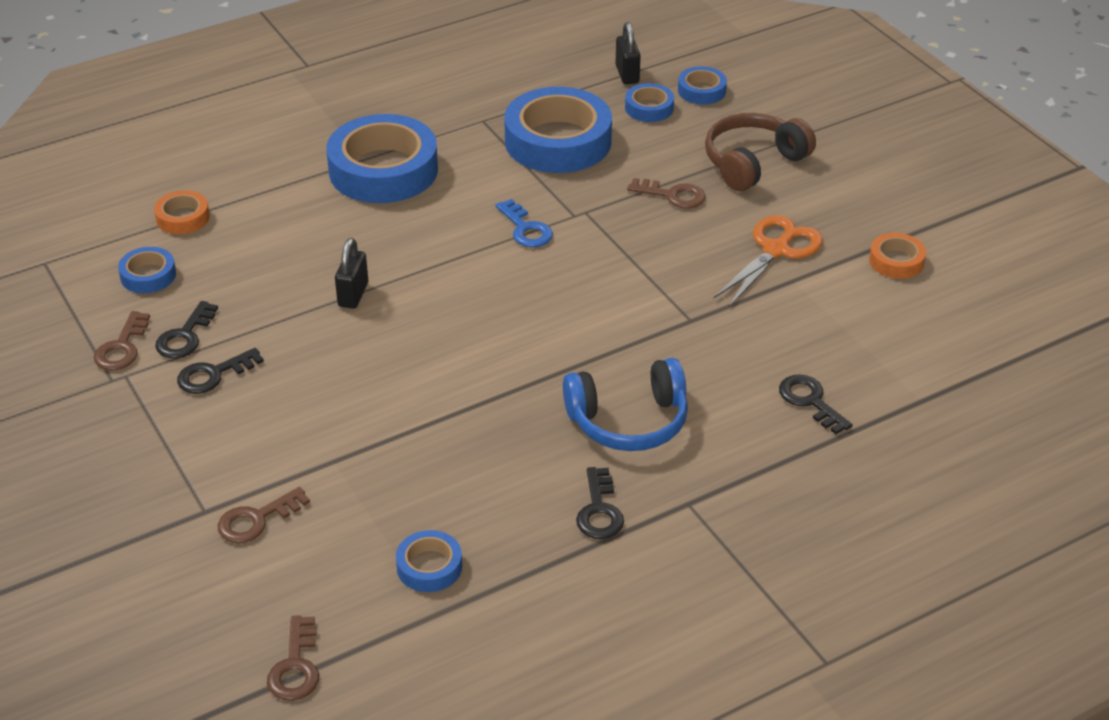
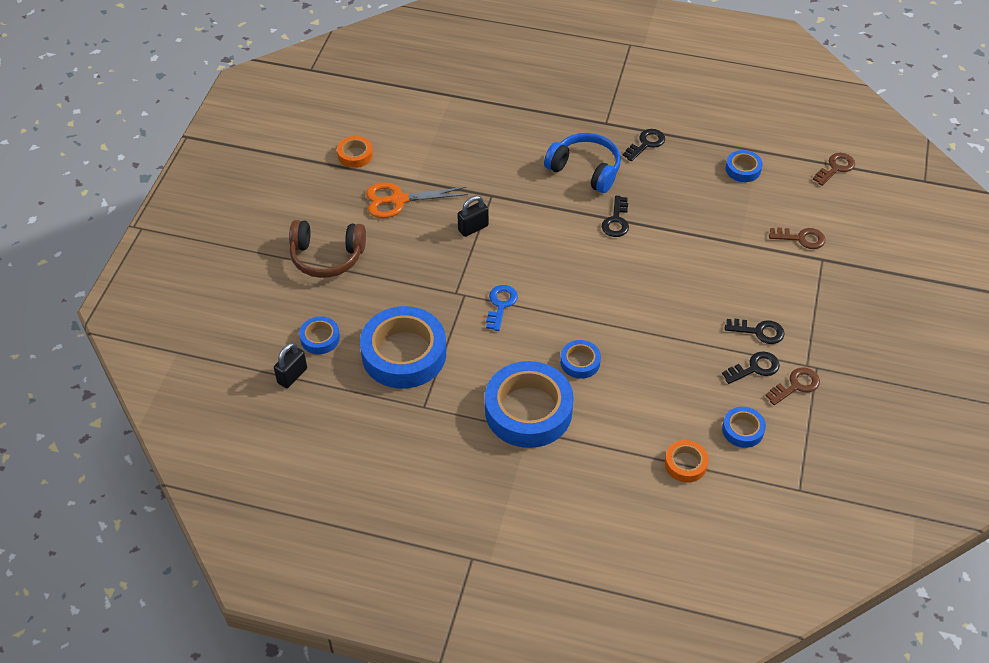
camera: 135 degrees left, 10 degrees up
(353, 295) = (639, 330): black padlock -> black padlock (473, 228)
(673, 195) = (397, 268): brown key -> none
(701, 91) = (272, 327): blue tape -> blue tape (580, 362)
(810, 401) = (497, 125): black key -> black key (616, 221)

